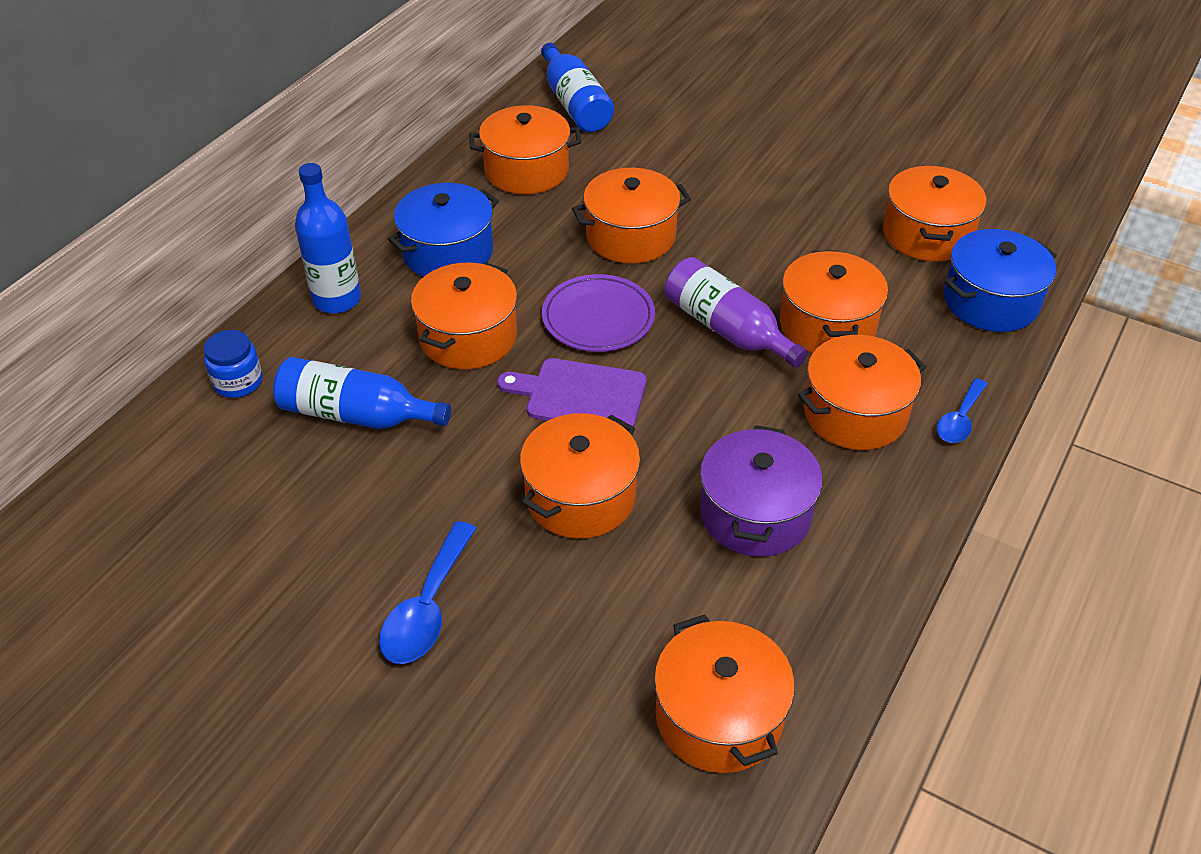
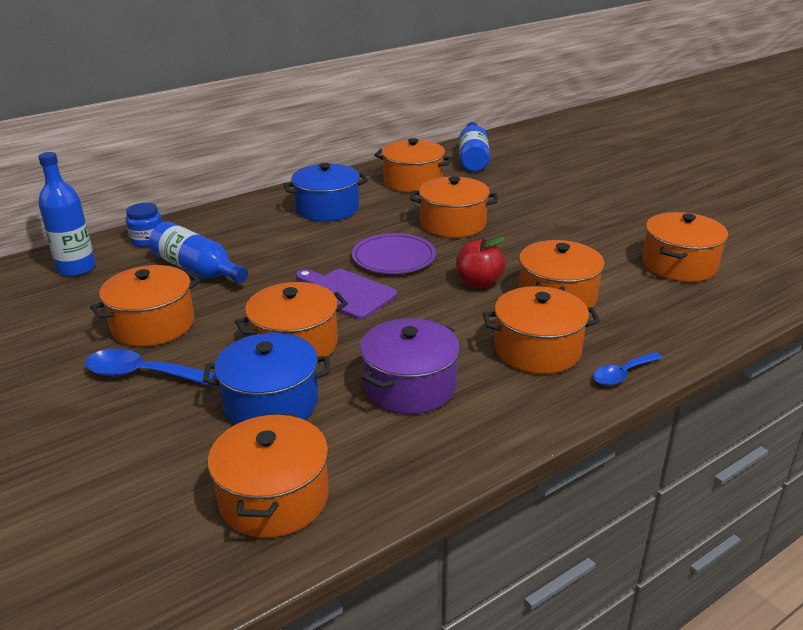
camera: 25 degrees right, 15 degrees down
(337, 299) = (240, 216): blue bottle -> blue bottle (76, 268)
(427, 608) = (141, 374): blue spoon -> blue spoon turned 60 degrees clockwise
(468, 337) = (301, 249): orange pot -> orange pot (153, 325)
(727, 329) = (479, 283): purple bottle -> red apple
(991, 301) = (704, 312): blue pot -> blue pot (271, 403)

